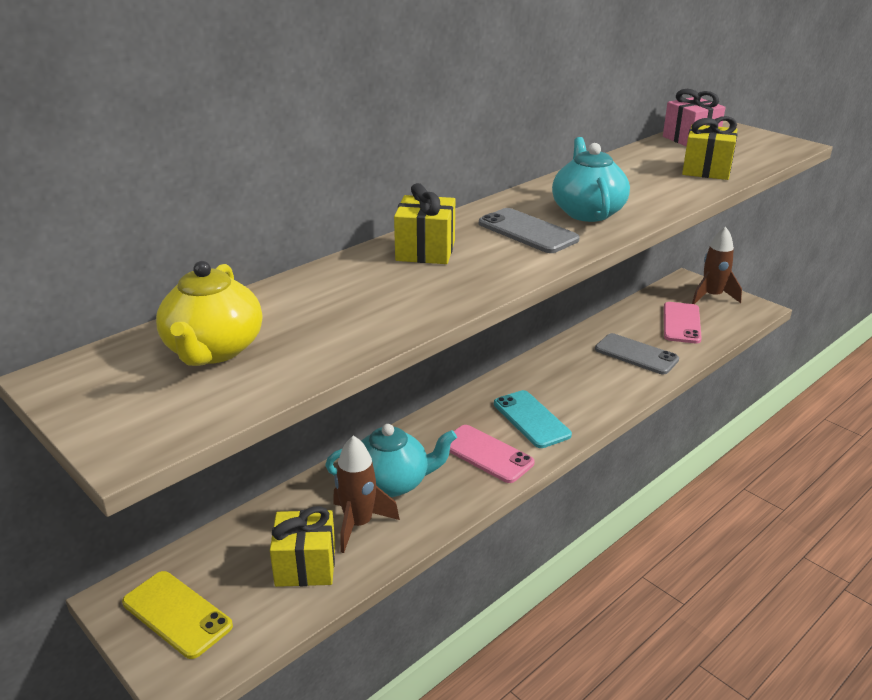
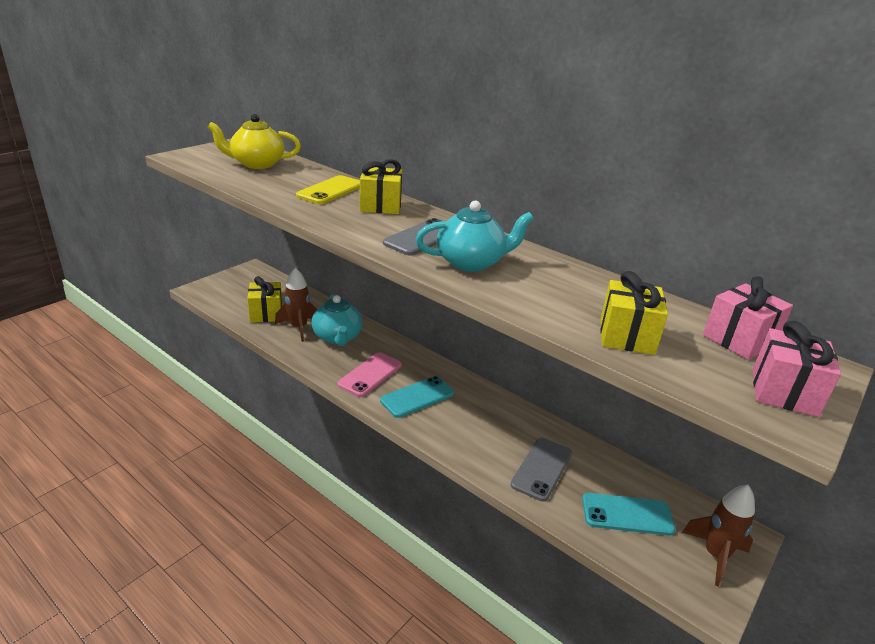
camera: 80 degrees right, 0 degrees up
(177, 614) = (239, 283): yellow phone -> yellow phone (330, 190)
(681, 323) = (627, 514): pink phone -> turquoise phone
(756, 140) = (784, 392): none -> pink gift

